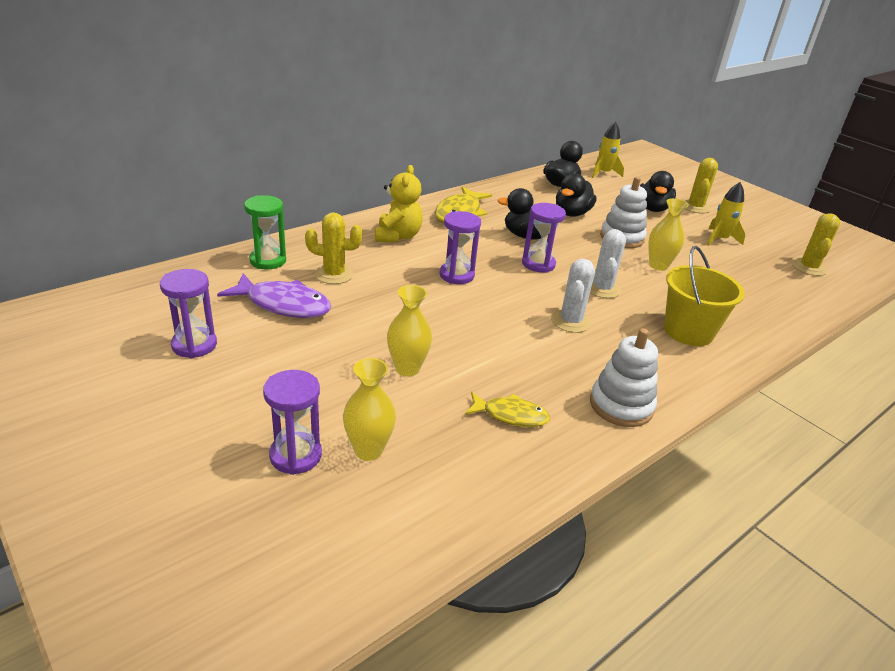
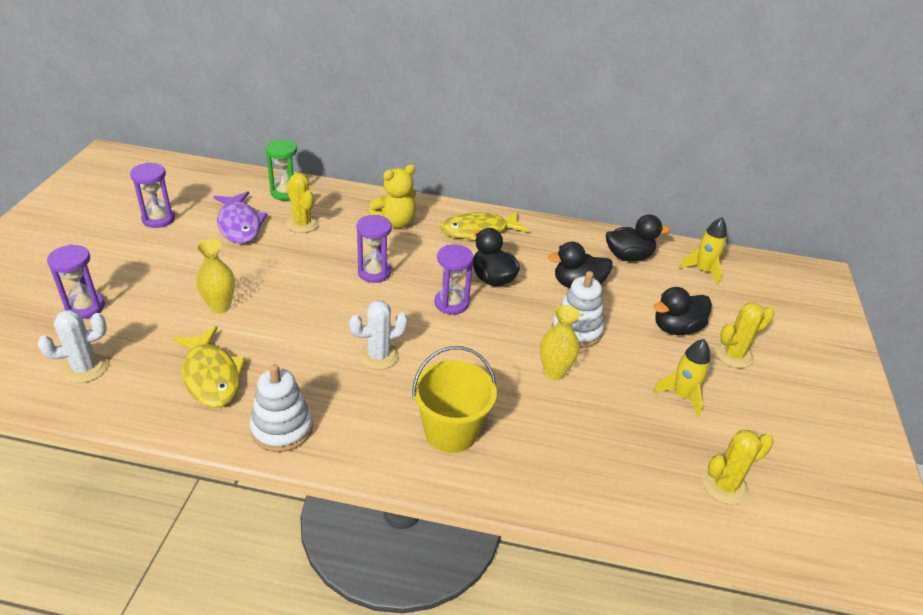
camera: 50 degrees right, 5 degrees up
(368, 450) = (114, 332): yellow vase -> none
(511, 415) = (211, 376): yellow fish -> yellow fish, size x1.59
(602, 288) = (458, 353): white cactus -> white cactus (85, 368)

